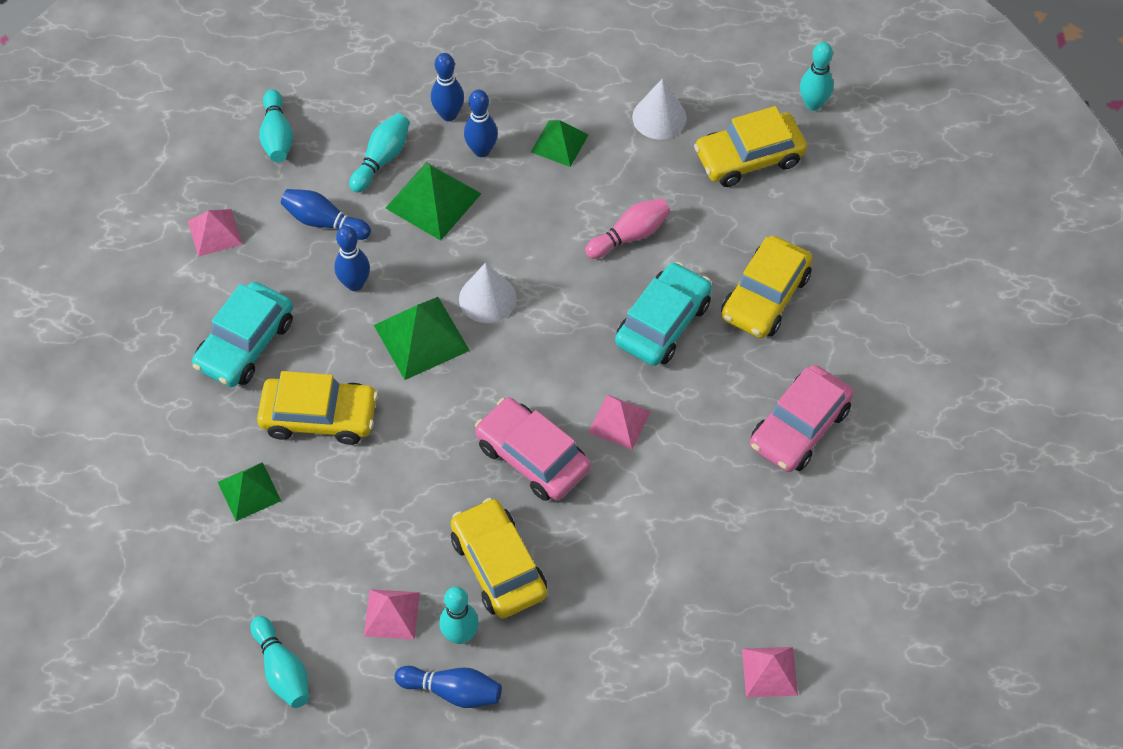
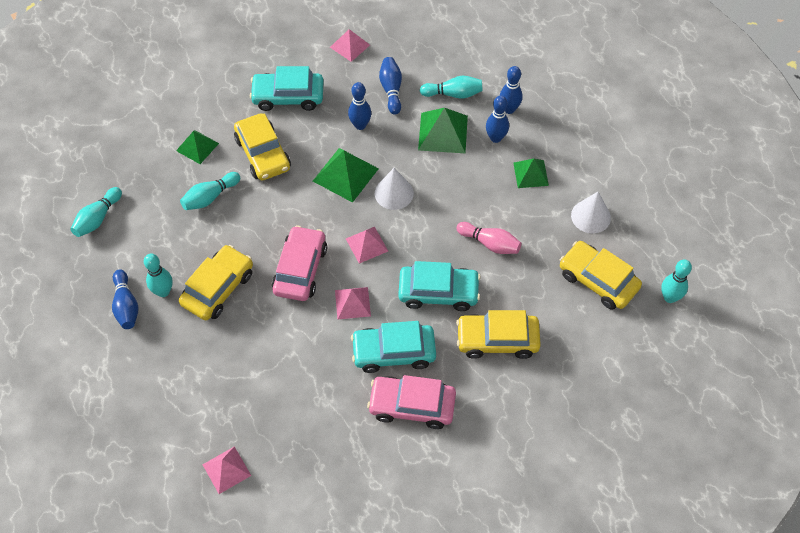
camera: 60 degrees right, 0 degrees up
(277, 136) = (433, 39): turquoise bowling pin -> turquoise bowling pin (210, 197)
(392, 614) = (158, 251): pink pyramid -> pink pyramid (366, 245)
(716, 411) = (394, 352): none -> turquoise car

